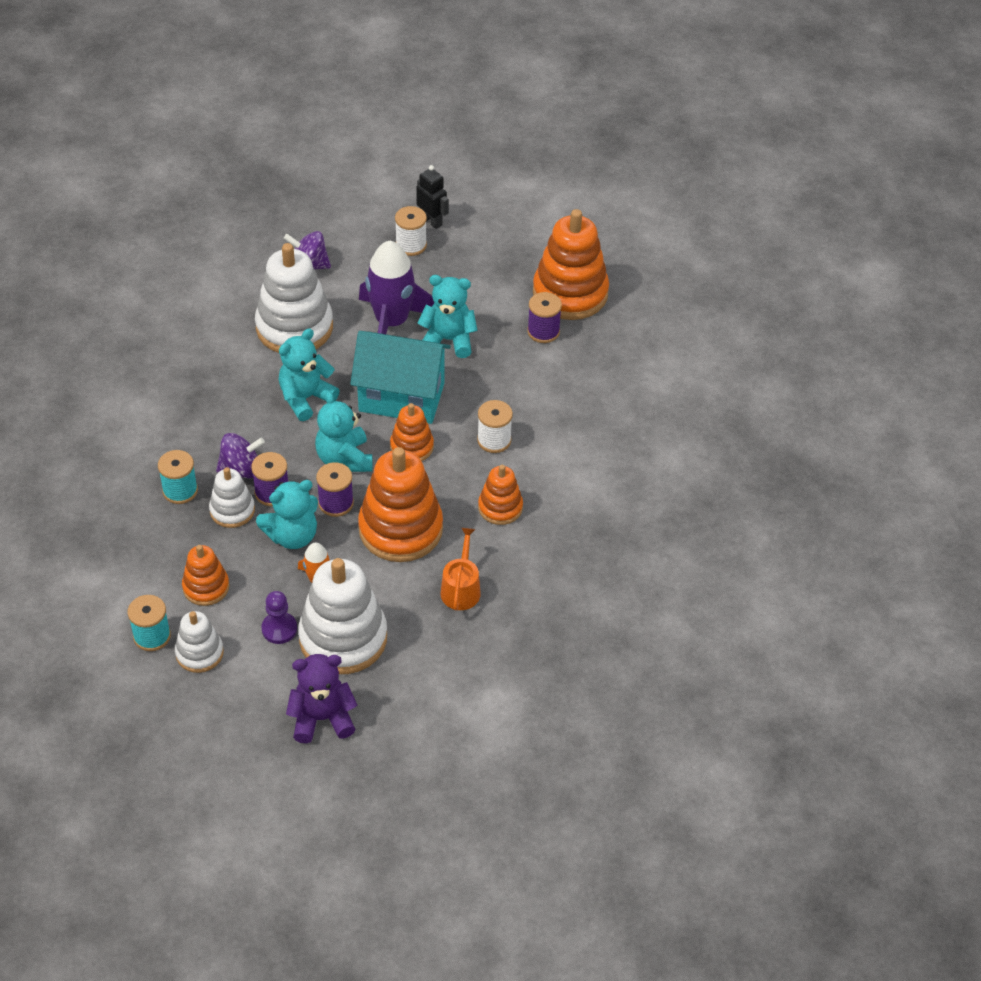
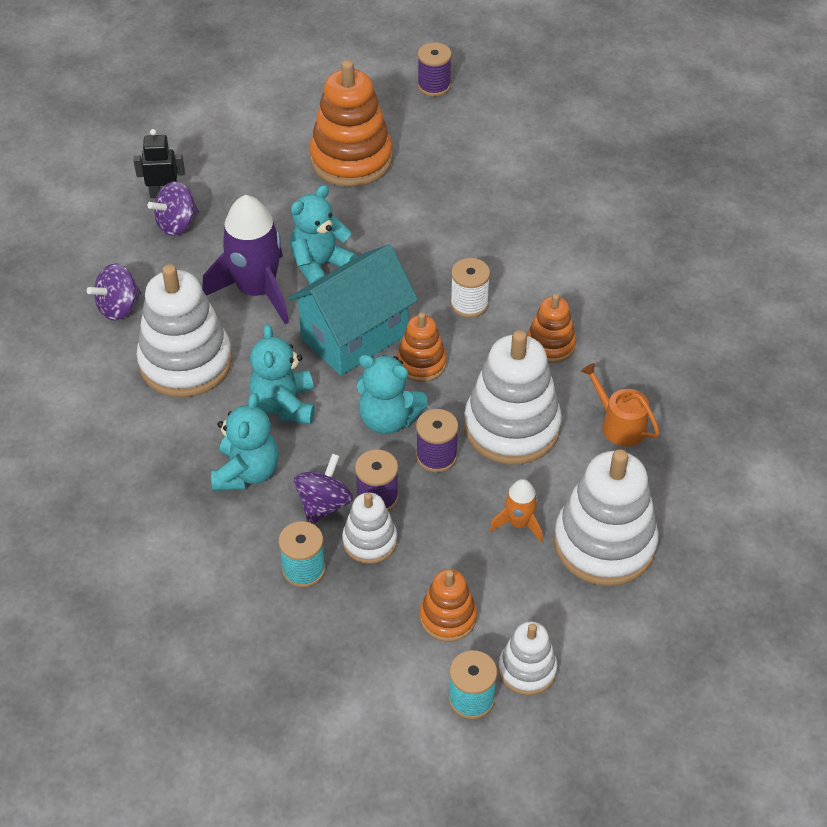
camera: 50 degrees left, 0 degrees up
(279, 629) = (551, 587): purple pawn -> none
(292, 536) = (445, 512): turquoise teddy bear -> turquoise teddy bear (247, 472)
(322, 718) = (687, 614): purple teddy bear -> none
(400, 529) = (511, 427): orange stacking toy -> white stacking toy
(411, 245) = (177, 224): white spool -> purple spinning top
(543, 331) = (377, 201): purple spool -> purple spool (434, 86)

